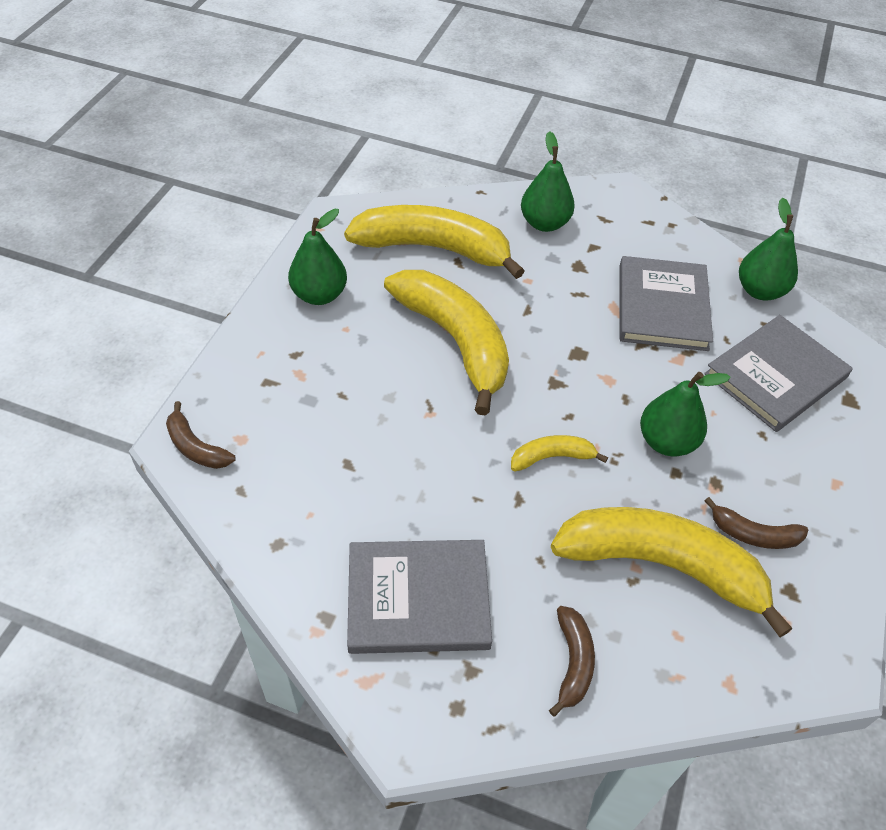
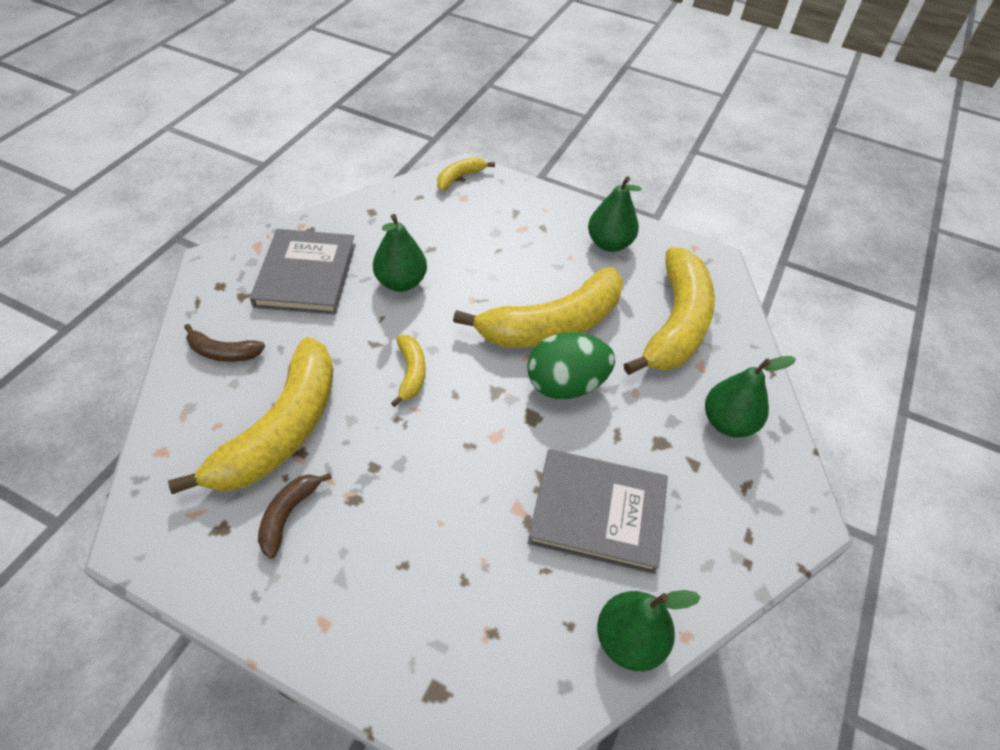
camera: 95 degrees right, 0 degrees up
(196, 447) = (460, 177): brown banana -> yellow banana
(533, 329) = (565, 385): none -> green egg
(667, 442) = (410, 468): green pear -> green pear (401, 282)
(775, 376) = (483, 609): grey book -> none

